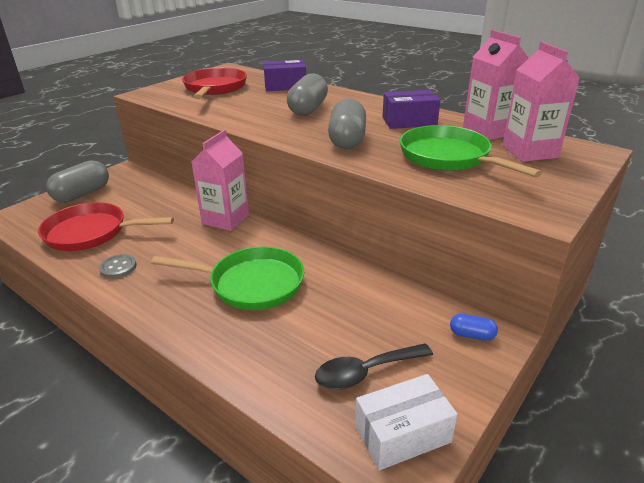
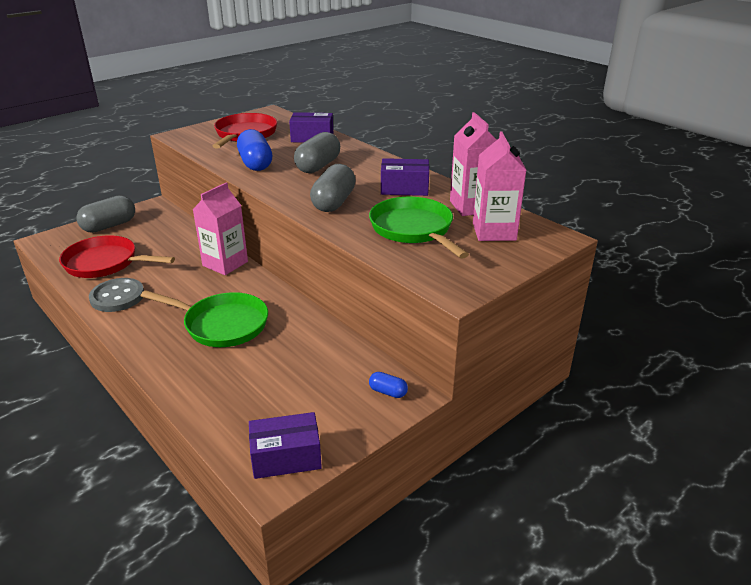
camera: 10 degrees right, 0 degrees up
(118, 267) = (117, 297): grey button -> grey button, size x1.68
(241, 112) = (255, 163): none -> blue capsule
(365, 372) = (281, 408): black spoon -> none
(402, 434) = (286, 457): white box -> purple box

